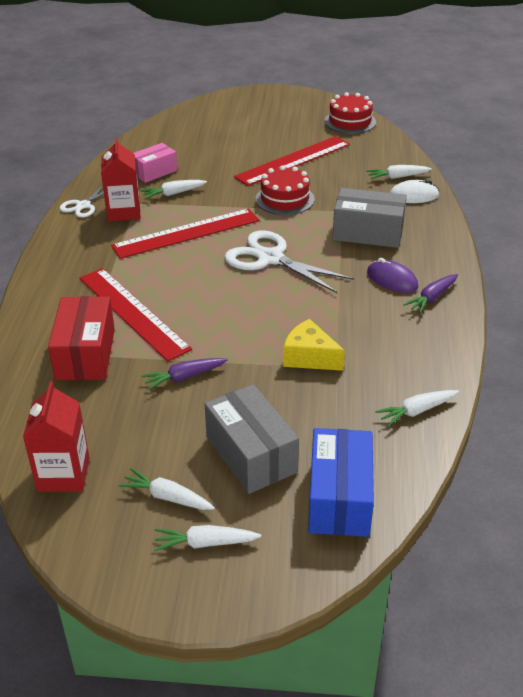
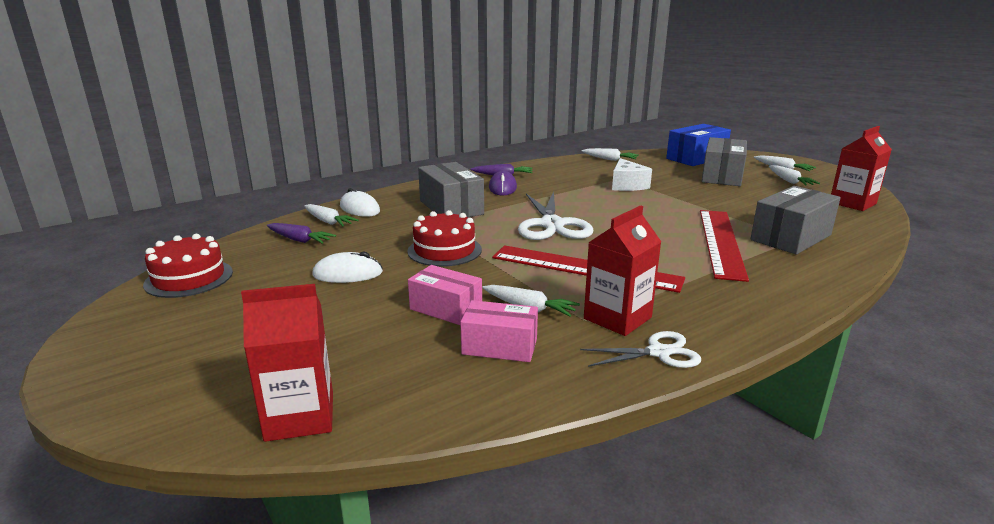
camera: 130 degrees left, 15 degrees down
(85, 354) = (791, 237): red box -> grey box
(177, 121) = (300, 416): none -> red carton
(184, 377) = (723, 205): purple carrot -> purple carrot (299, 240)
(209, 172) = (446, 309): none -> pink box
(293, 160) = (348, 274): red ruler -> white mouse
(309, 357) = (627, 185): yellow cheese -> white cheese

